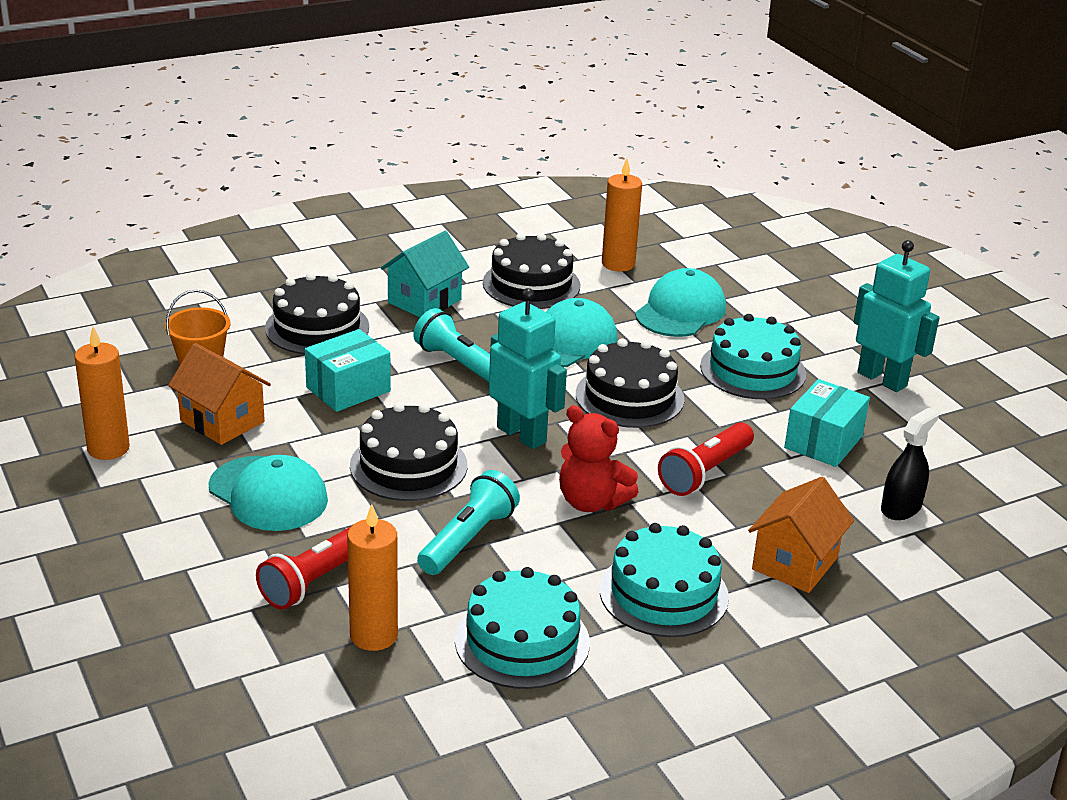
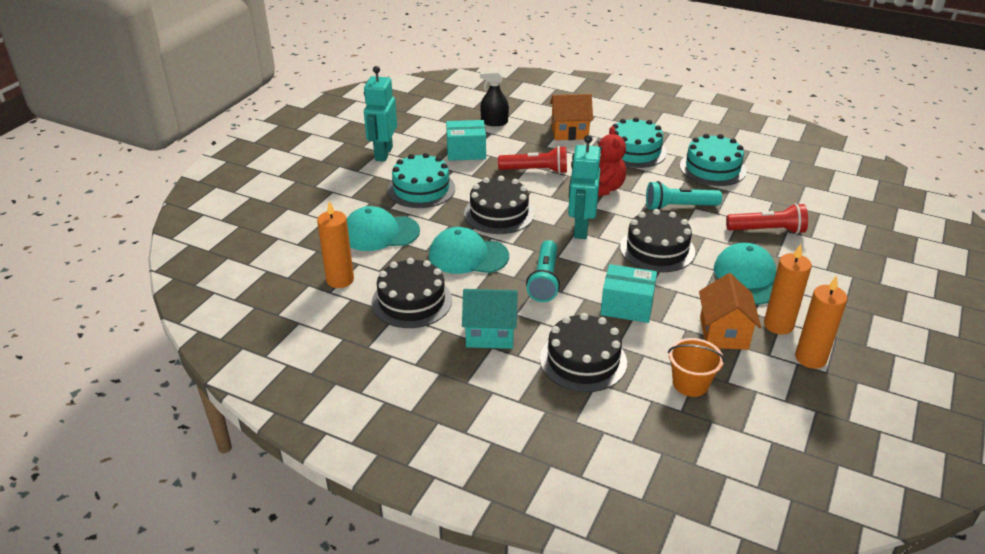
camera: 125 degrees left, 5 degrees up
(374, 635) = (769, 200): orange candle -> orange candle (778, 325)

